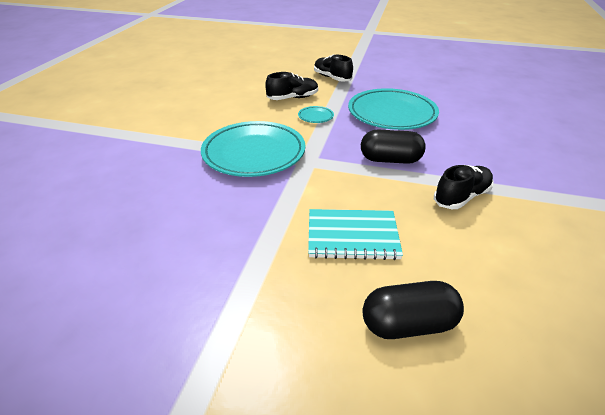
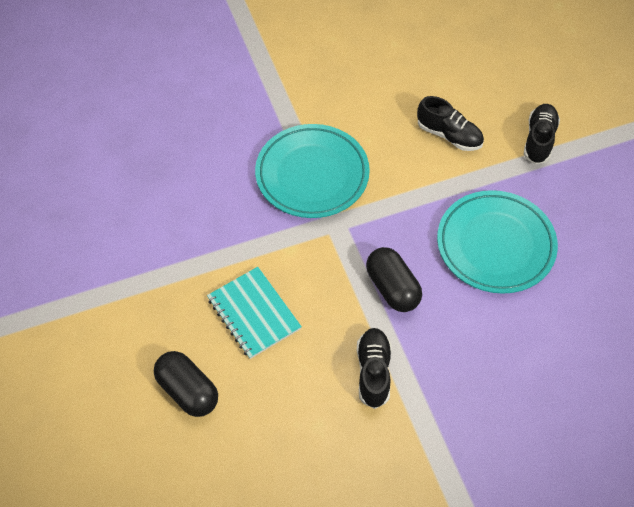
camera: 55 degrees right, 20 degrees up
(315, 117) = (425, 180): turquoise plate -> none
(461, 197) = (373, 372): black shoe -> black shoe turned 105 degrees counterclockwise

